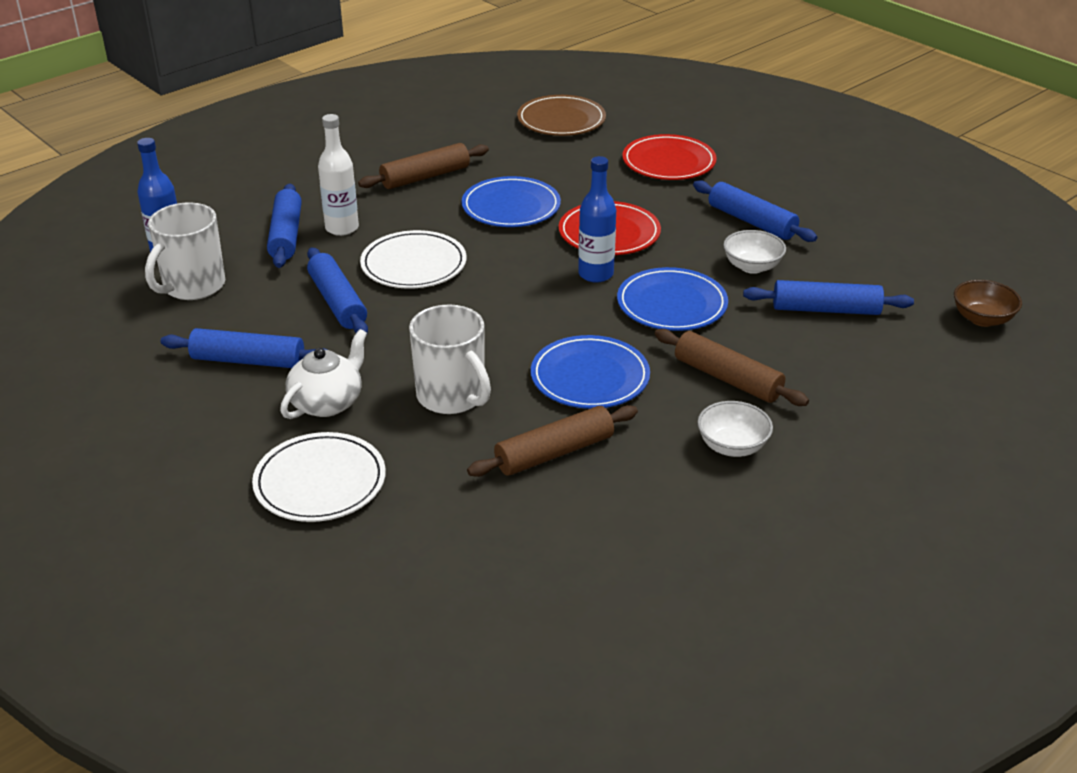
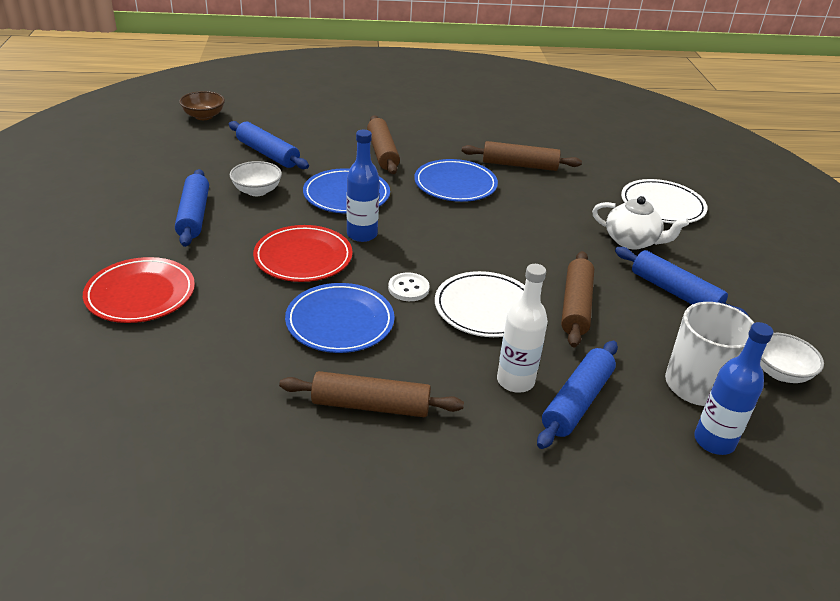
camera: 145 degrees left, 0 degrees up
(327, 402) = (632, 241): white teapot -> white teapot turned 135 degrees counterclockwise
(337, 302) = (576, 306): blue rolling pin -> brown rolling pin
(452, 396) = (548, 210): white mug -> none
(493, 251) = (408, 288): none -> white button
(561, 120) = (125, 409): brown plate -> none
(732, 446) = (428, 132): white bowl -> white bowl (780, 372)

